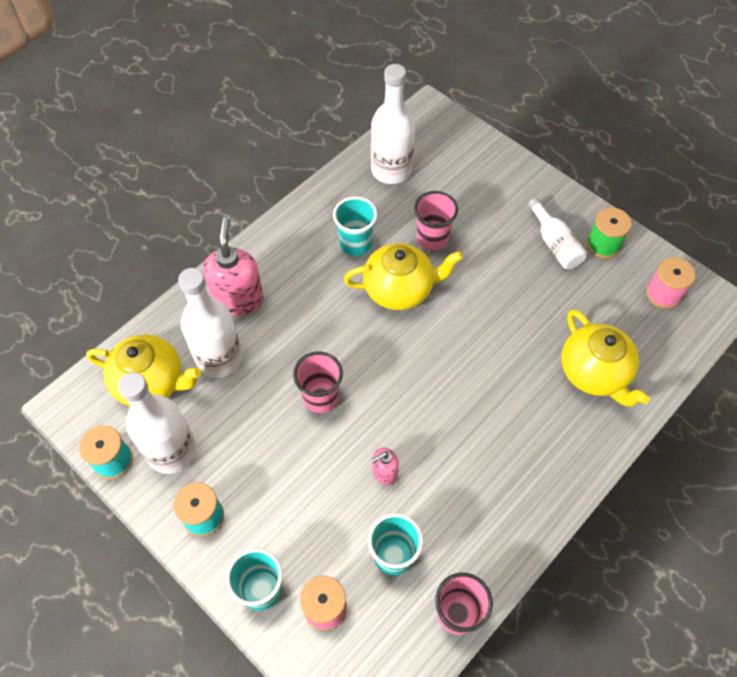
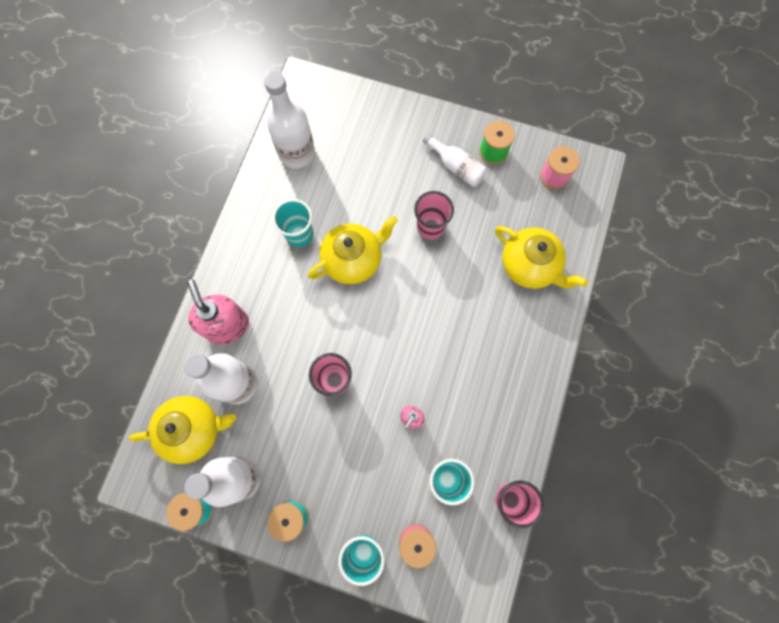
camera: 25 degrees left, 15 degrees up
(432, 238) = (358, 203): pink cup -> pink cup (430, 227)

